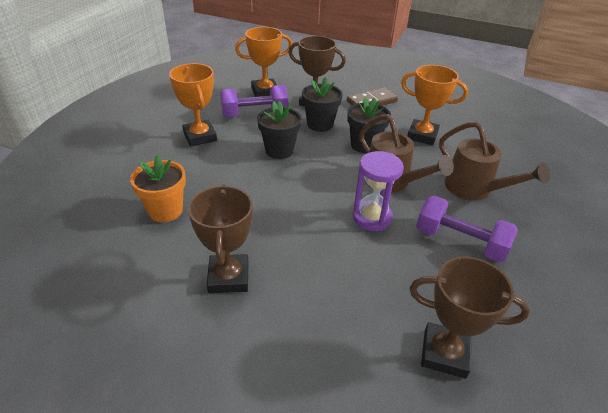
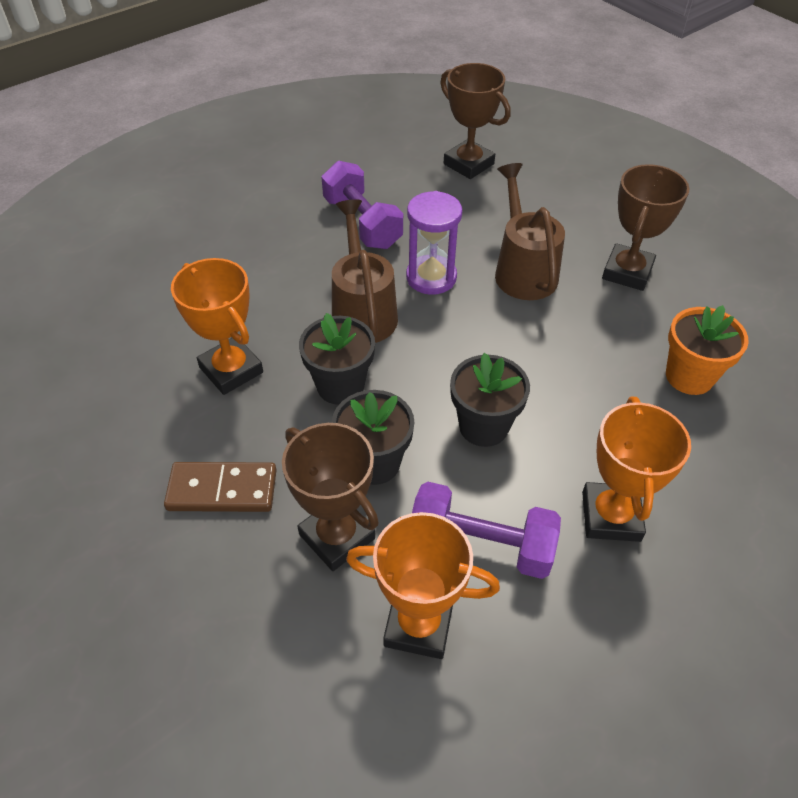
camera: 150 degrees left, 10 degrees up
(474, 189) = (272, 265): brown watering can -> brown watering can (523, 270)

